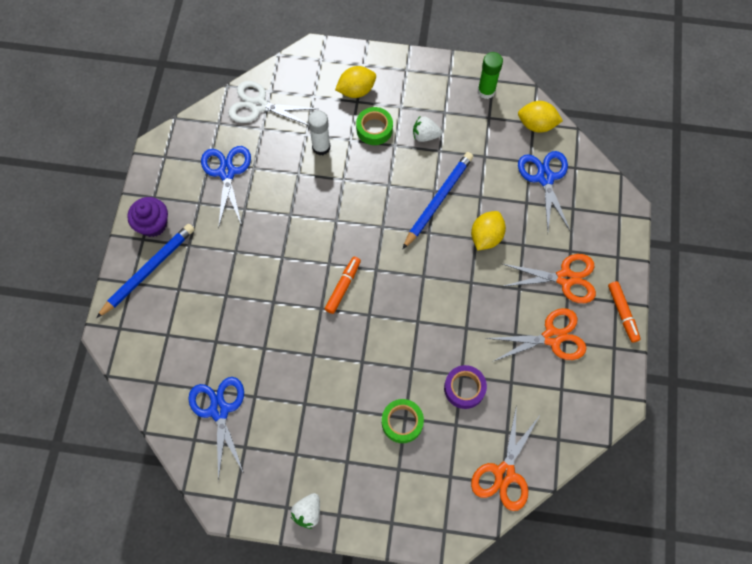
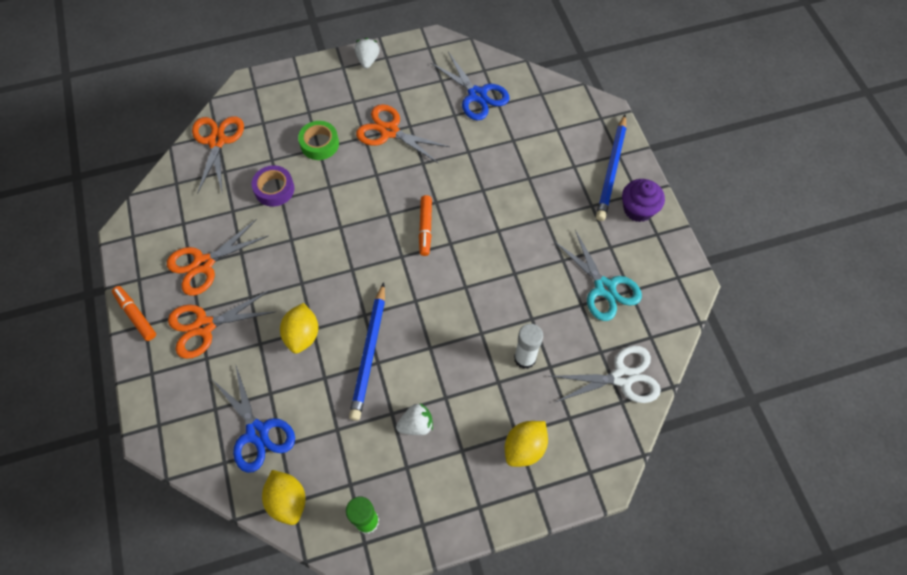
camera: 155 degrees right, 5 degrees down
(227, 172) = (604, 288): blue scissors -> turquoise scissors
(327, 406) = (389, 131): none -> orange scissors
(374, 129) = (478, 407): green tape -> none
(536, 125) = (287, 500): yellow lemon -> yellow lemon turned 75 degrees clockwise

